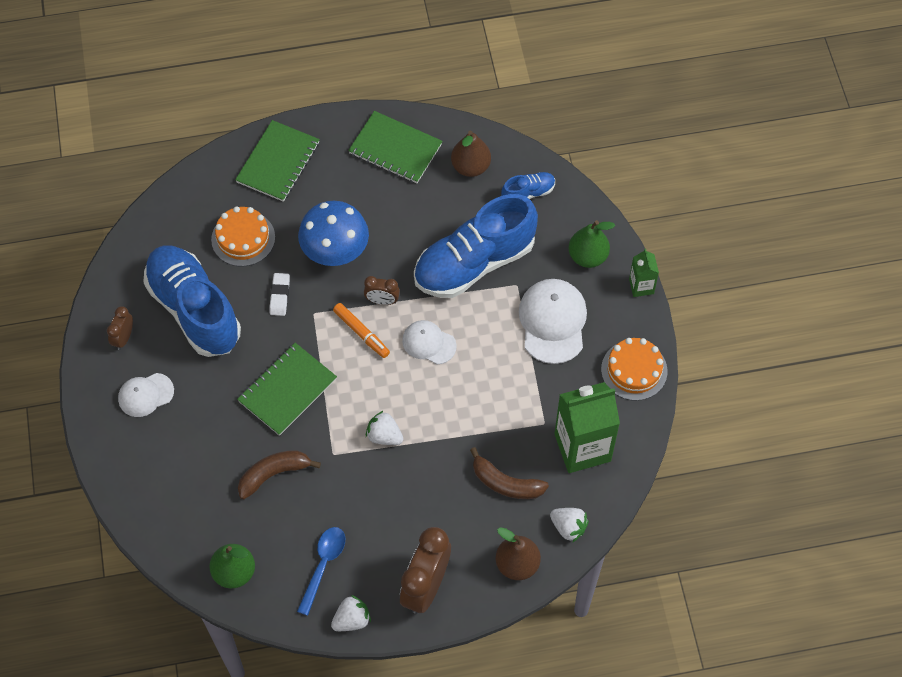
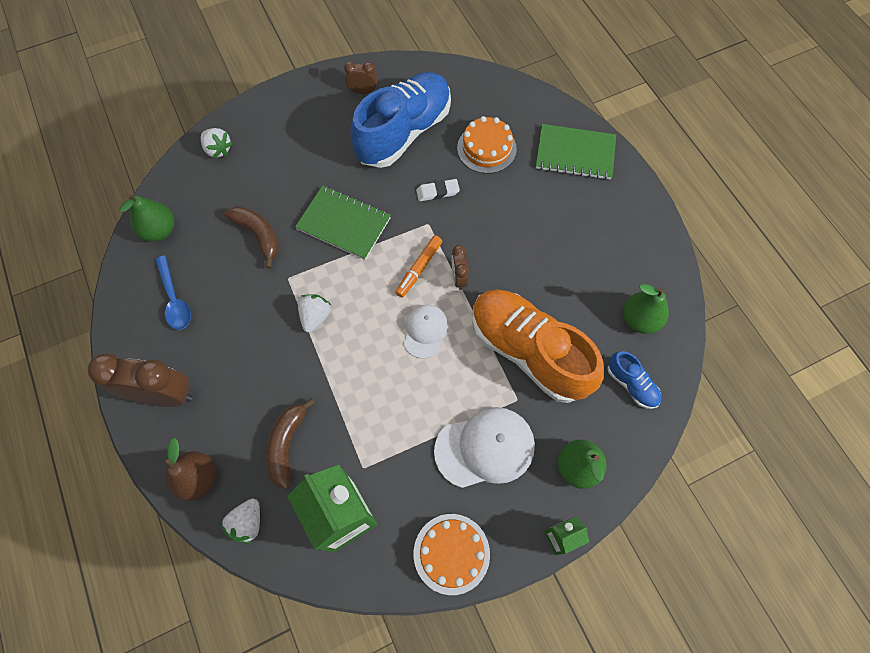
camera: 75 degrees right, 5 degrees up
(145, 395) = (314, 121): white cap -> none
(323, 565) = (175, 299): blue spoon -> blue spoon turned 60 degrees clockwise
(335, 253) = (497, 225): blue mushroom -> none
(352, 620) = (124, 337): white strawberry -> white strawberry (218, 149)
(395, 149) = (631, 245): green notebook -> none
(470, 167) = (639, 319): brown pear -> green pear
(474, 263) = (528, 351): blue shoe -> orange shoe

